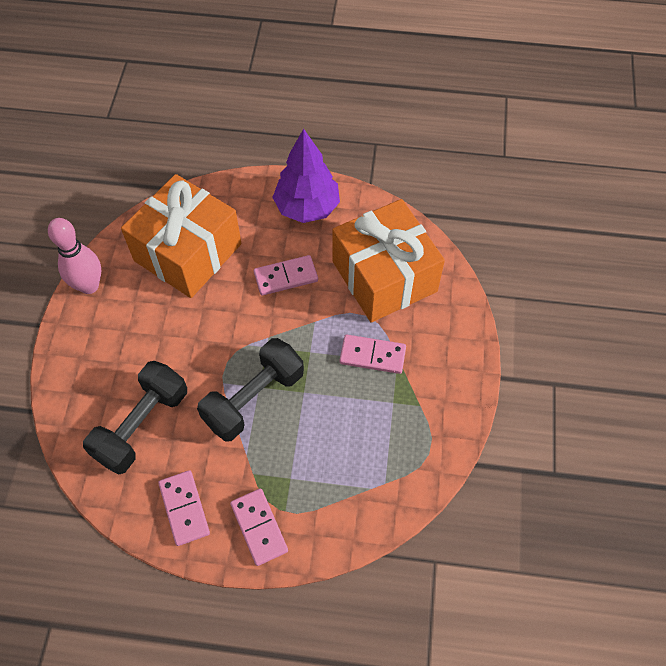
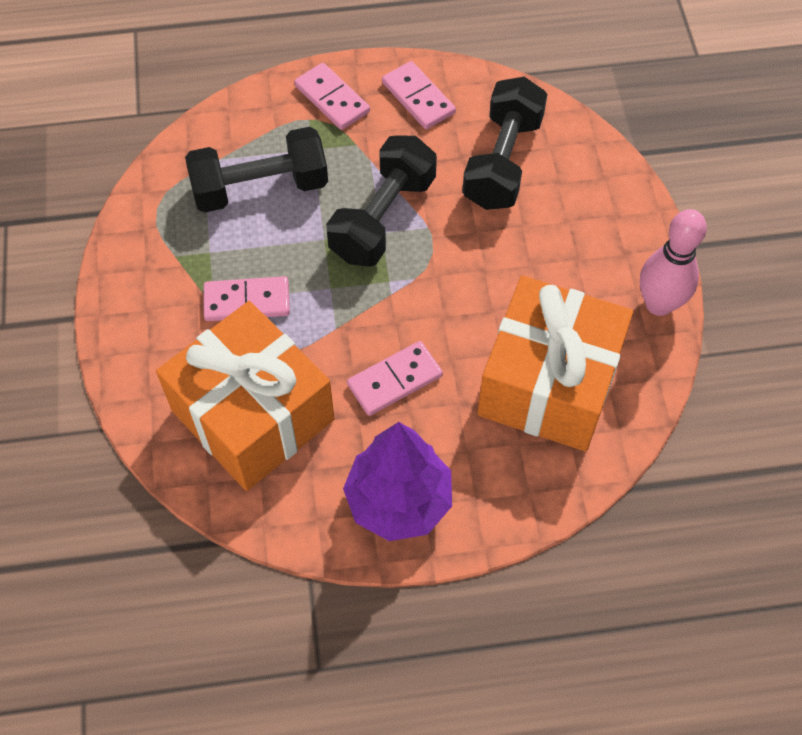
camera: 165 degrees right, 0 degrees up
(342, 450) = (260, 188): none -> black dumbbell

